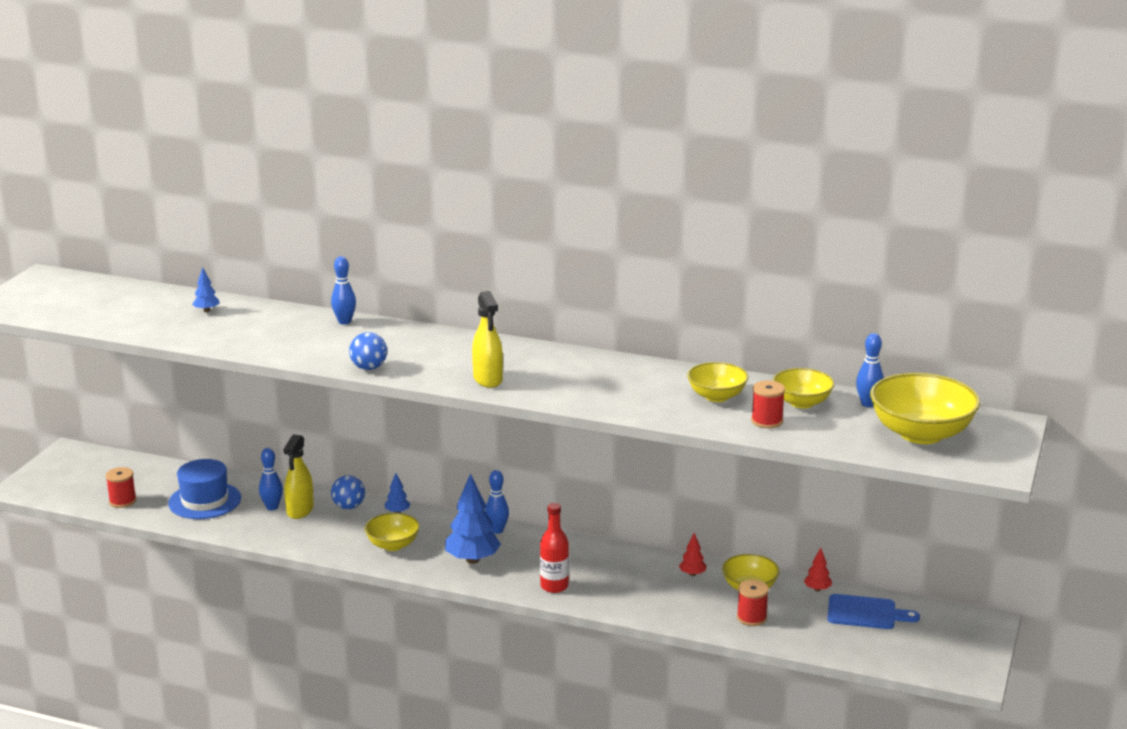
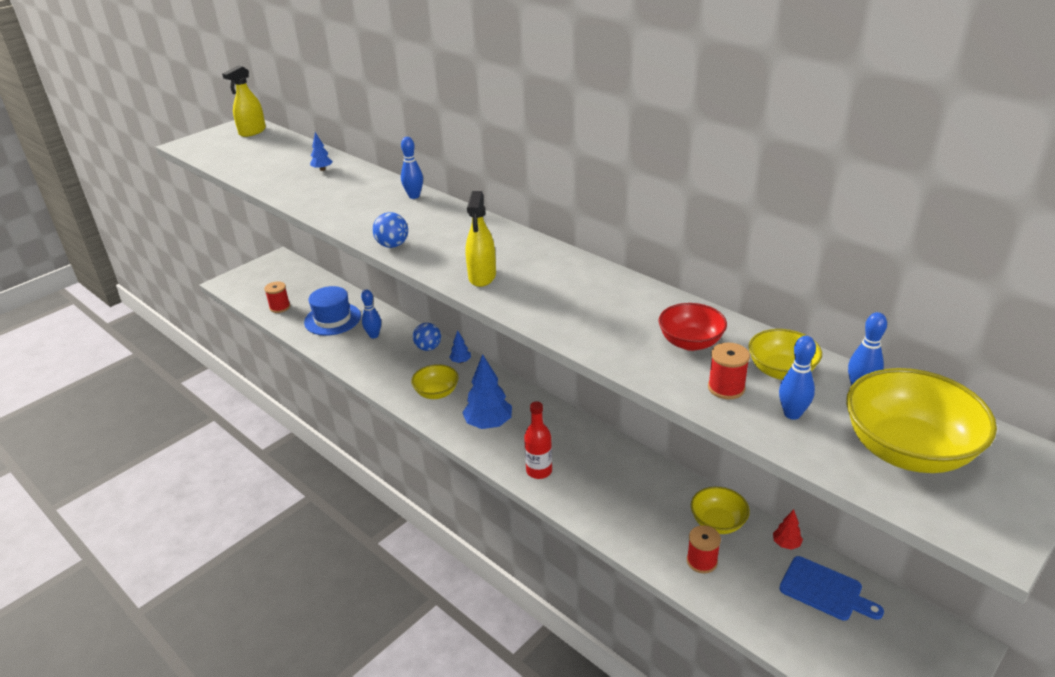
camera: 25 degrees right, 10 degrees up
(300, 510) = (391, 343): yellow spray bottle -> yellow spray bottle (252, 132)
(497, 530) = (527, 398): blue bowling pin -> blue bowling pin (792, 414)
(692, 574) = (670, 491): red tree -> none
(716, 396) = (690, 342): yellow bowl -> red bowl

